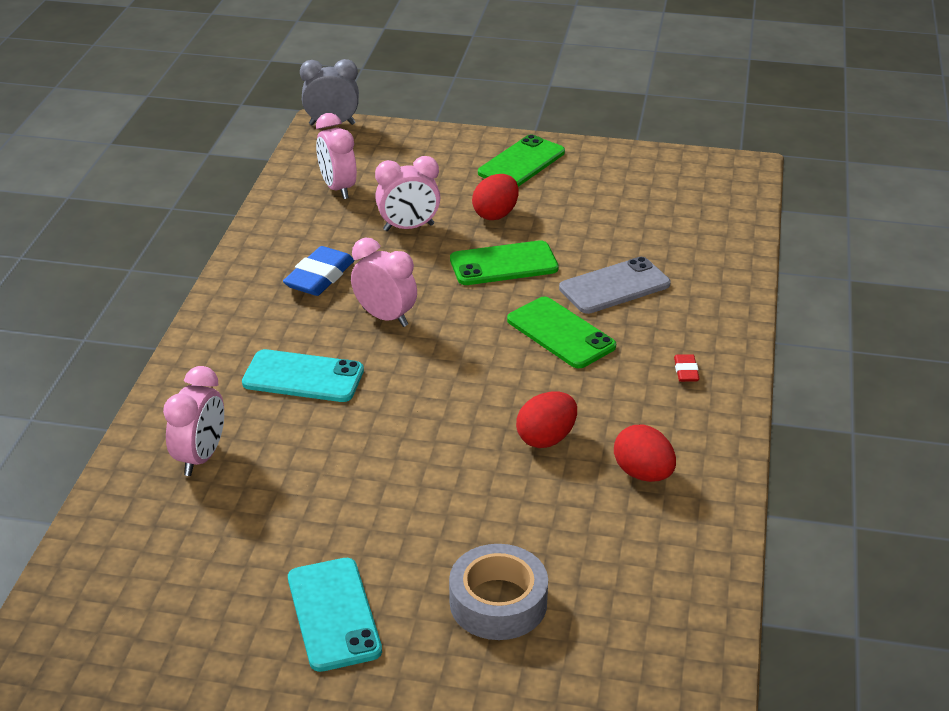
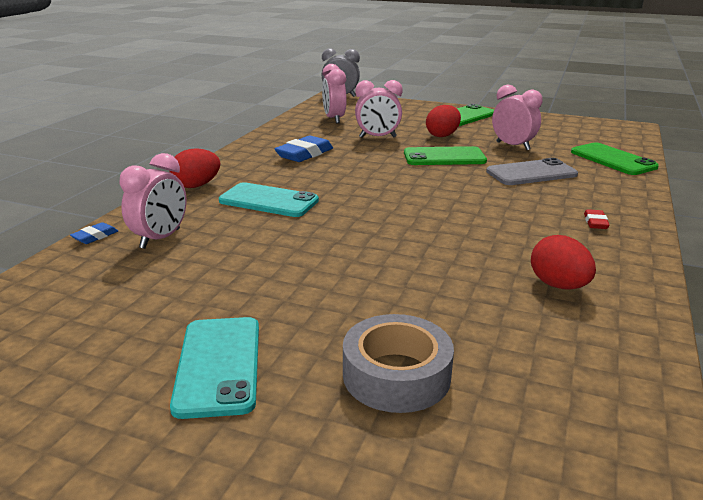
camera: 10 degrees right, 10 degrees down
(122, 463) = (95, 236): none -> blue eraser
(385, 317) = (346, 176): pink clock -> pink clock (512, 146)
(546, 438) = (465, 253): red egg -> red egg (196, 186)
(560, 333) = (485, 193): green phone -> green phone (612, 159)

